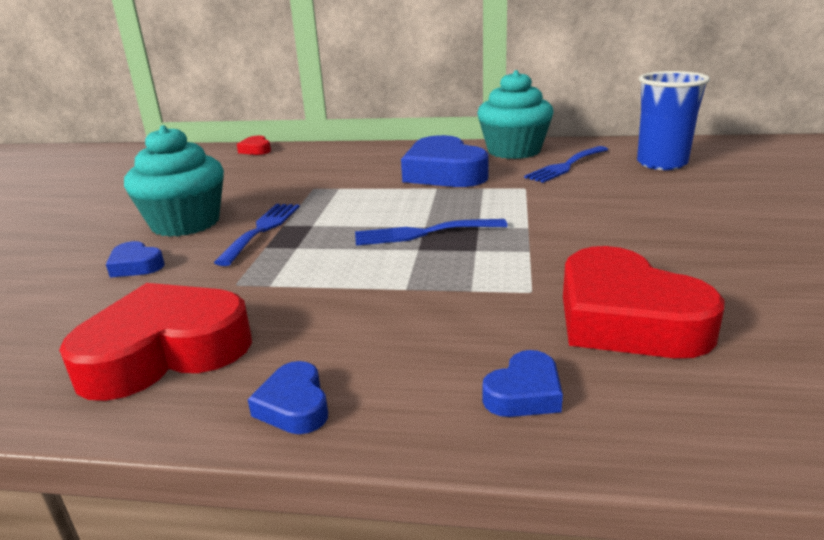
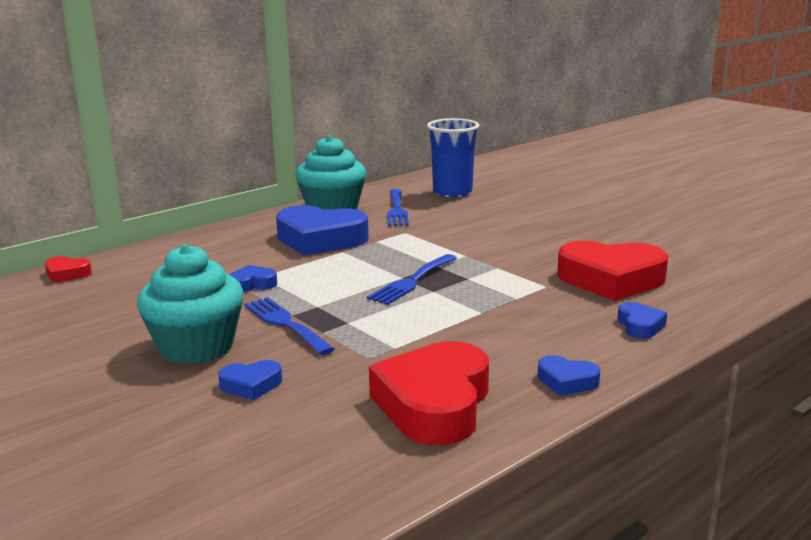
camera: 50 degrees left, 5 degrees down
(319, 192) = (252, 284): none -> blue heart

